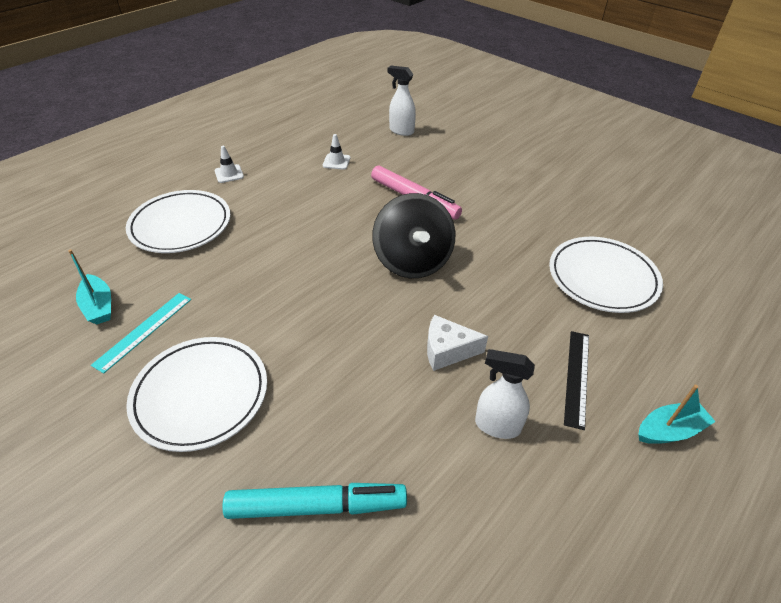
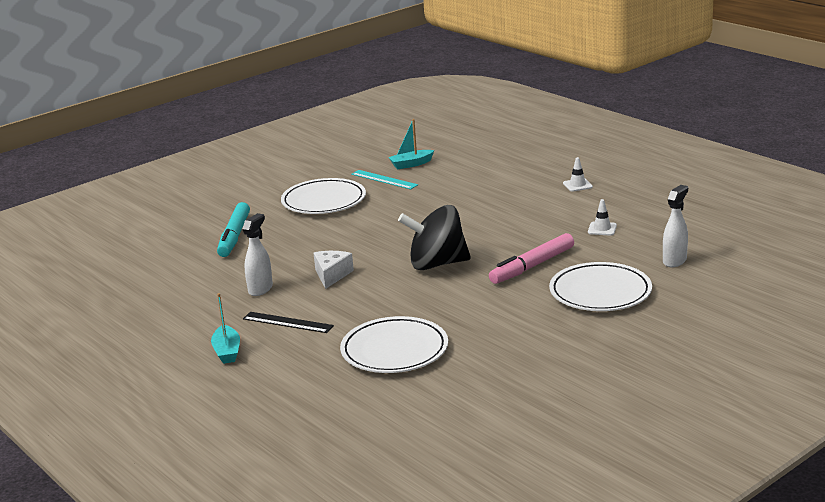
camera: 100 degrees right, 20 degrees down
(181, 225) = (499, 176): white plate -> white plate (600, 292)

